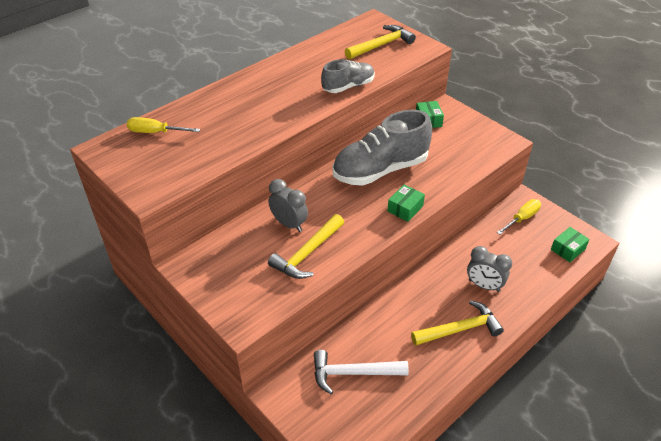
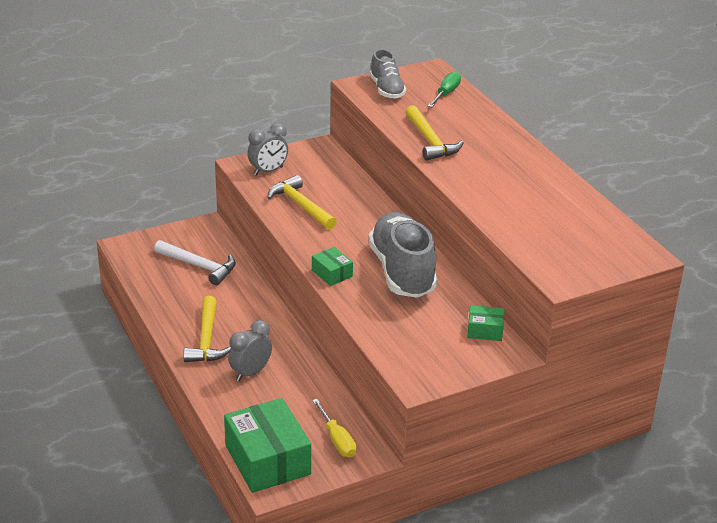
camera: 105 degrees right, 10 degrees down
(155, 132) = (446, 93): yellow screwdriver -> green screwdriver
(289, 224) = (345, 202): grey clock -> grey clock (268, 171)
(348, 86) = (486, 206): grey shoe -> grey shoe (387, 90)
(353, 373) = (199, 266): white hammer -> white hammer turned 105 degrees clockwise
(381, 45) = (575, 247): yellow hammer -> yellow hammer (430, 141)
(568, 249) = (267, 460): green box -> green box, size x2.08

